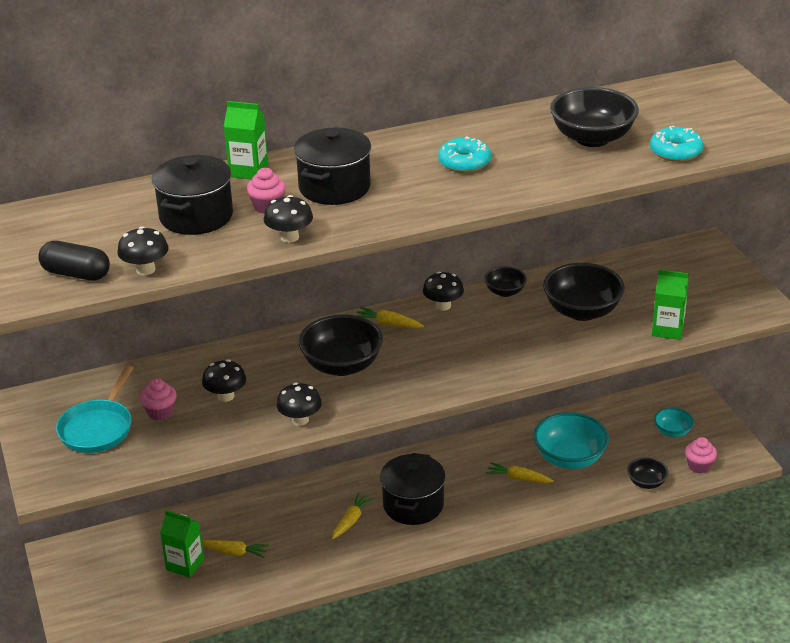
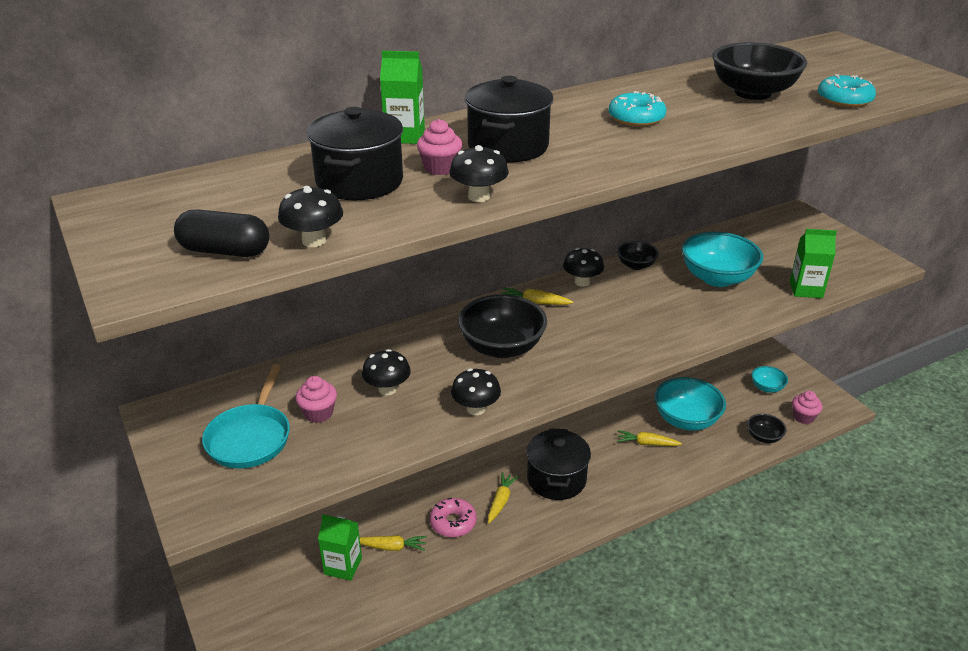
camera: 10 degrees left, 0 degrees up
(299, 536) = (453, 522): none -> pink donut
(582, 311) = (717, 278): black bowl -> turquoise bowl

